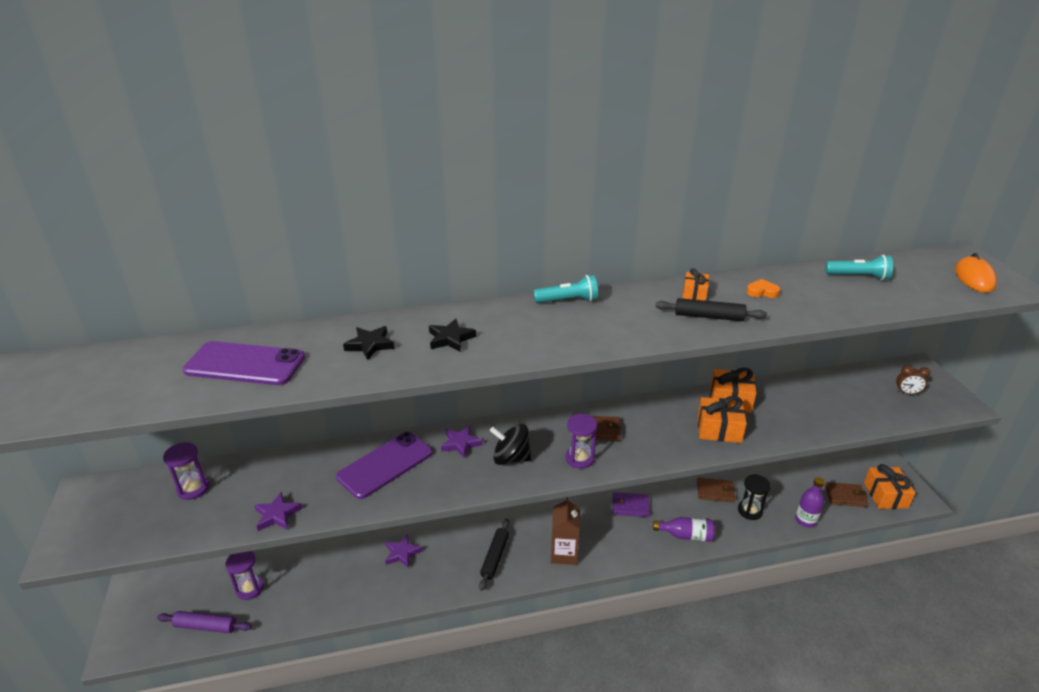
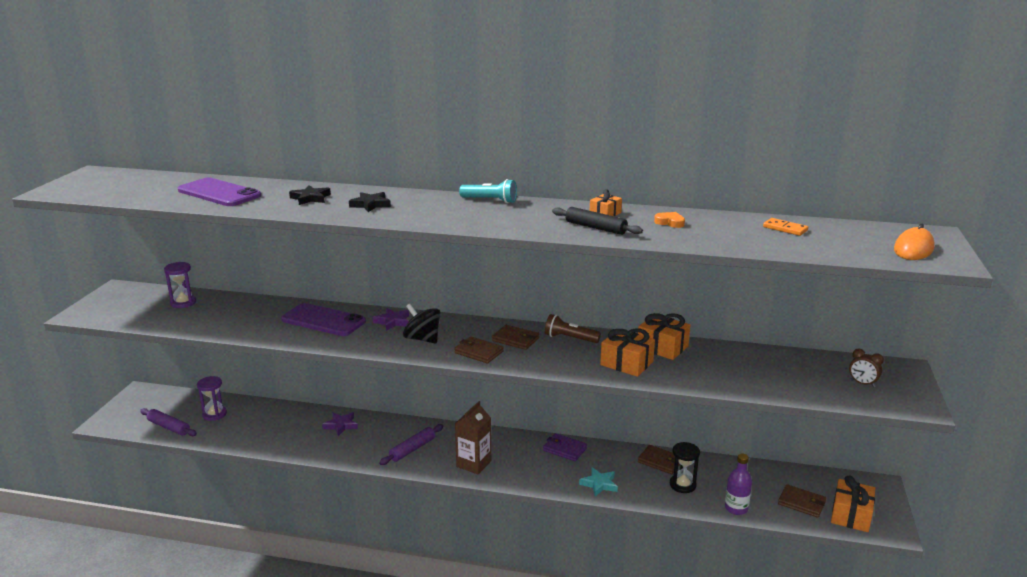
camera: 25 degrees right, 10 degrees down
(277, 515) = (223, 329): purple star -> none
(385, 465) = (323, 320): purple phone -> purple phone turned 45 degrees clockwise
(495, 557) = (412, 449): black rolling pin -> purple rolling pin
(579, 458) = (478, 352): purple hourglass -> brown wallet
(645, 413) = (569, 338): none -> brown flashlight
(686, 535) = (599, 484): purple bottle -> turquoise star
(858, 276) = (785, 229): turquoise flashlight -> orange domino

